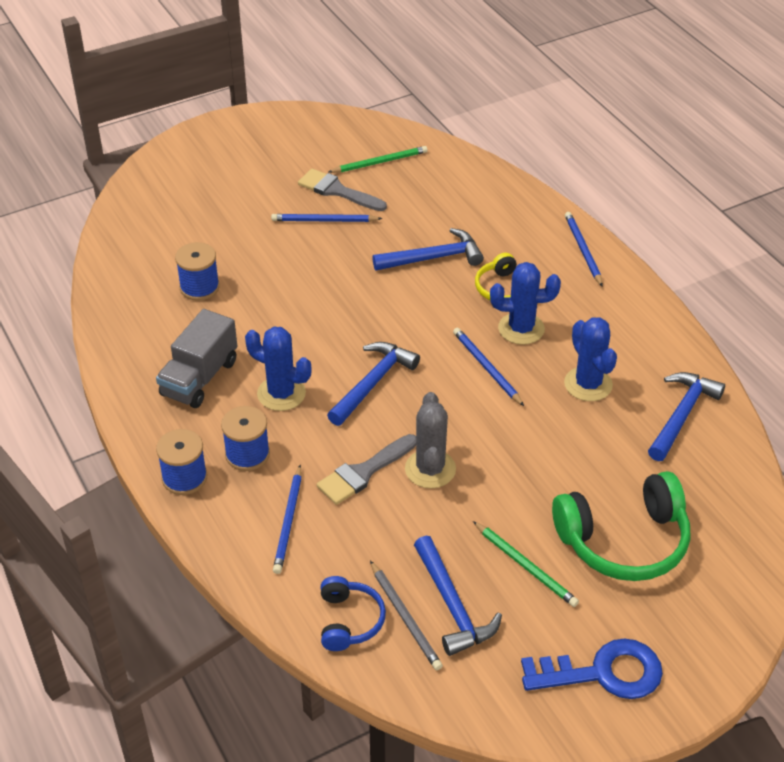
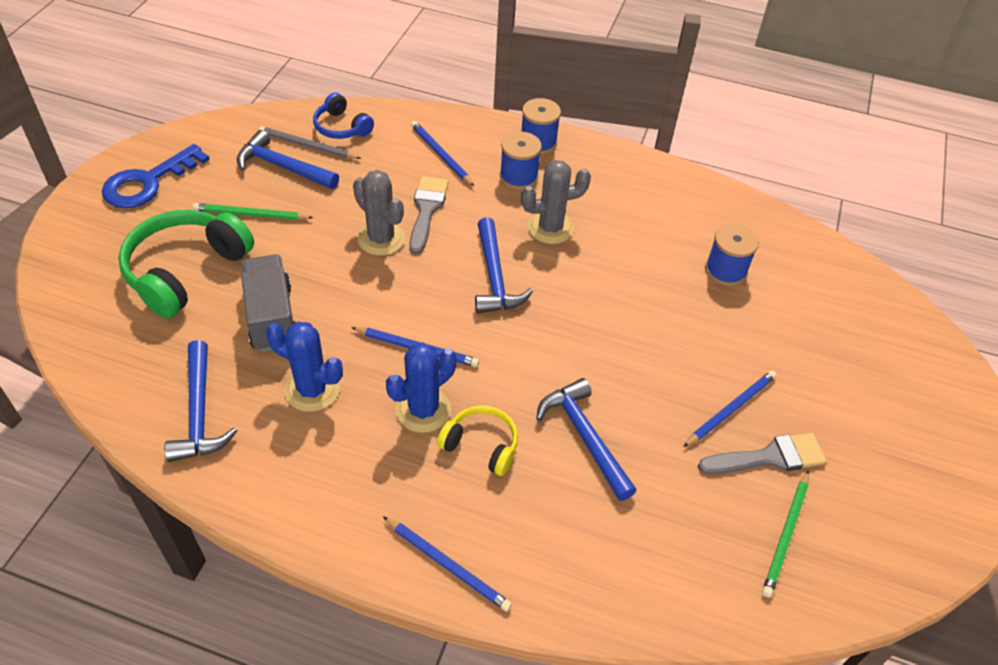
camera: 135 degrees right, 5 degrees up
(199, 378) = (620, 204): grey truck -> grey truck (272, 317)
(281, 394) = (550, 228): blue cactus -> grey cactus
(433, 258) = (585, 437): blue hammer -> blue hammer turned 120 degrees clockwise

